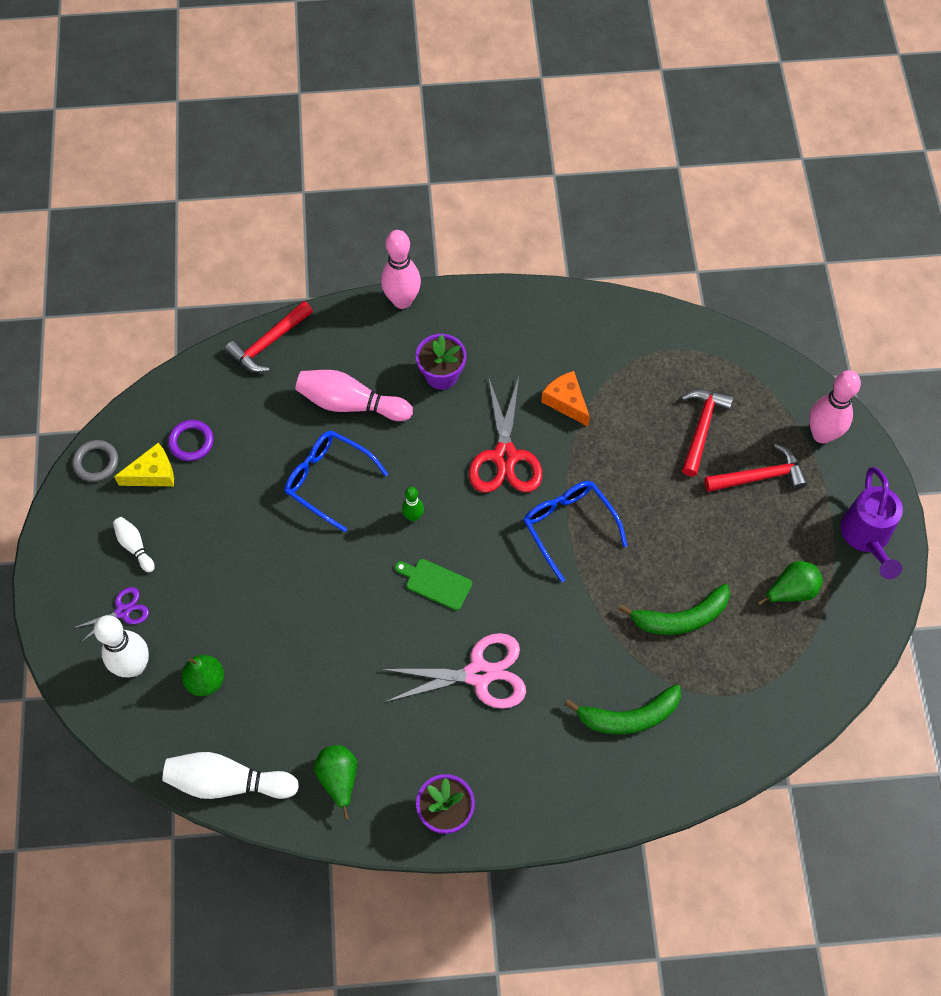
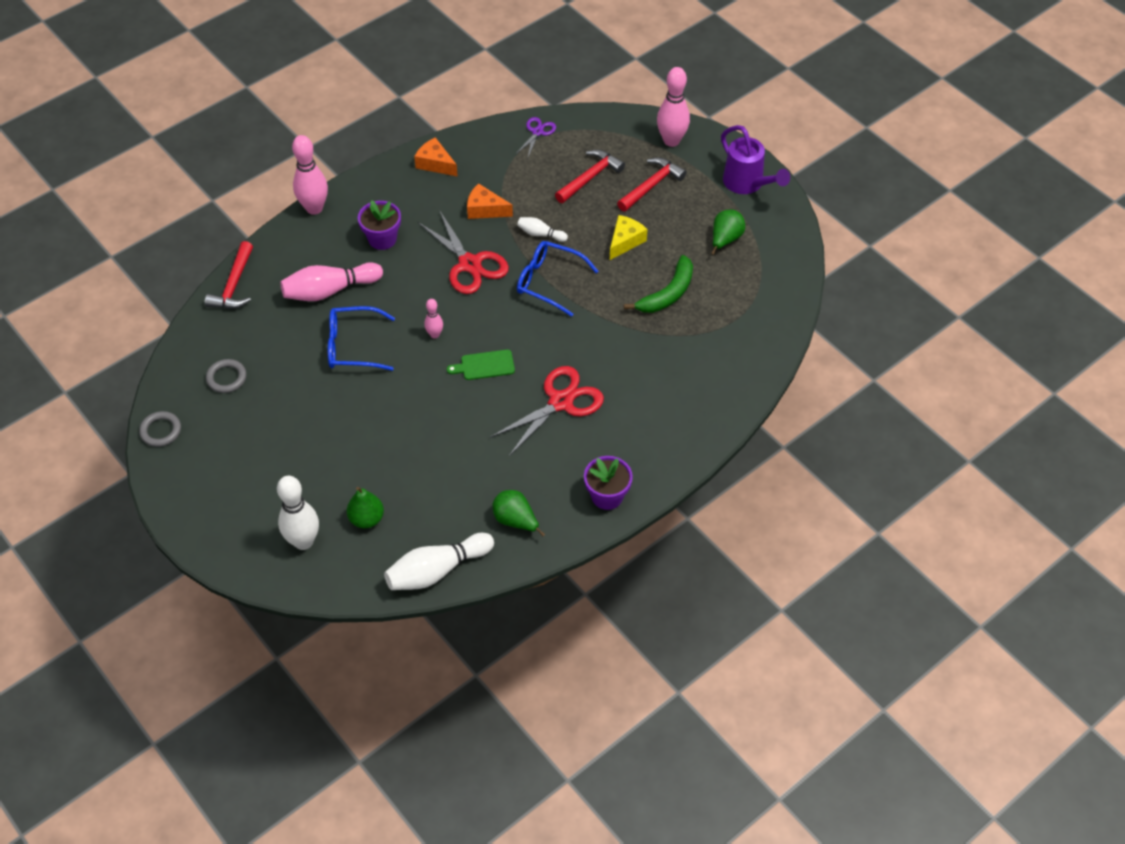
camera: 35 degrees left, 10 degrees down
(123, 611) = (265, 512): purple scissors -> purple scissors (537, 132)
(135, 546) = (239, 467): white bowling pin -> white bowling pin (540, 234)
(153, 474) = (213, 414): yellow cheese -> yellow cheese (625, 241)
(191, 442) = (226, 378): purple ring -> grey ring
(413, 516) = (434, 334): green bowling pin -> pink bowling pin
(479, 674) = (561, 402): pink scissors -> red scissors
(555, 318) = (435, 164): none -> orange cheese
(629, 717) = (681, 369): green banana -> none
(701, 428) = (590, 177): red hammer -> red hammer turned 60 degrees clockwise

